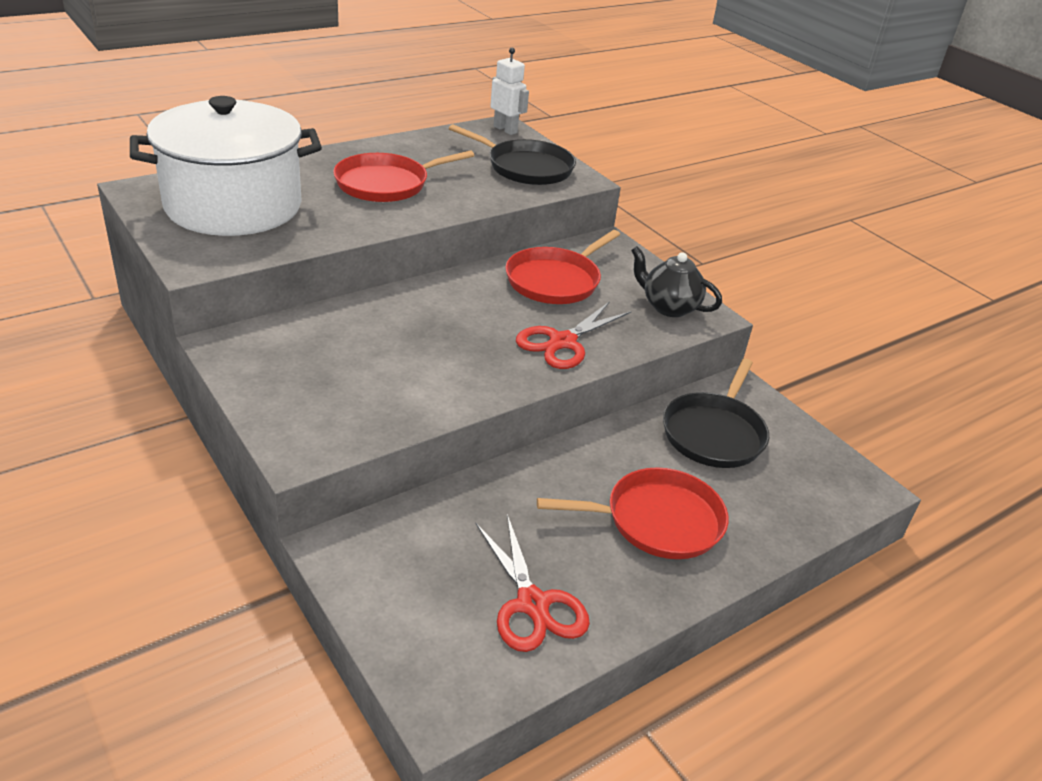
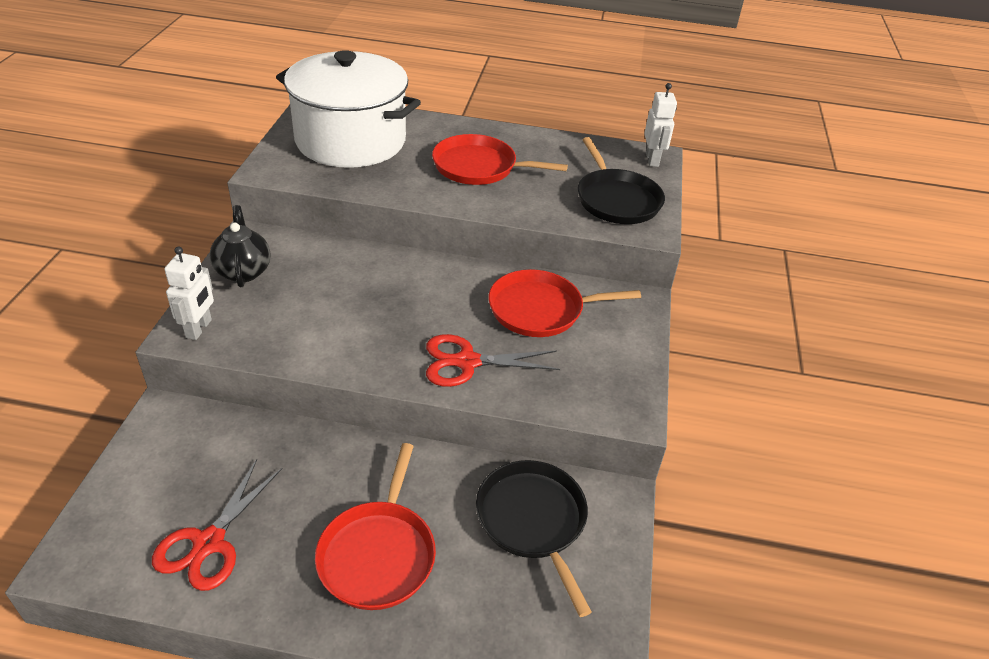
camera: 45 degrees right, 5 degrees up
(307, 440) = (199, 329): none -> white robot
(657, 520) = (378, 554): red pan -> red pan turned 60 degrees clockwise
(669, 307) = (605, 385): black teapot -> black teapot (243, 271)
(714, 433) = (533, 521): black pan -> black pan turned 90 degrees clockwise

